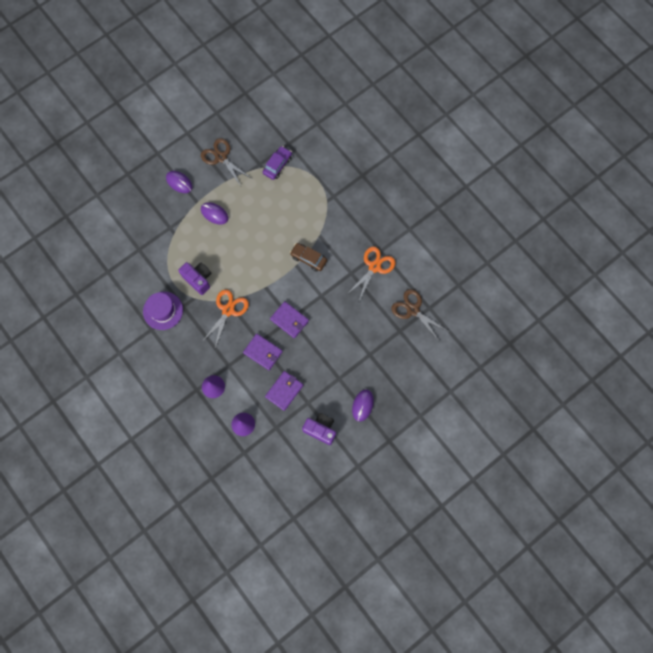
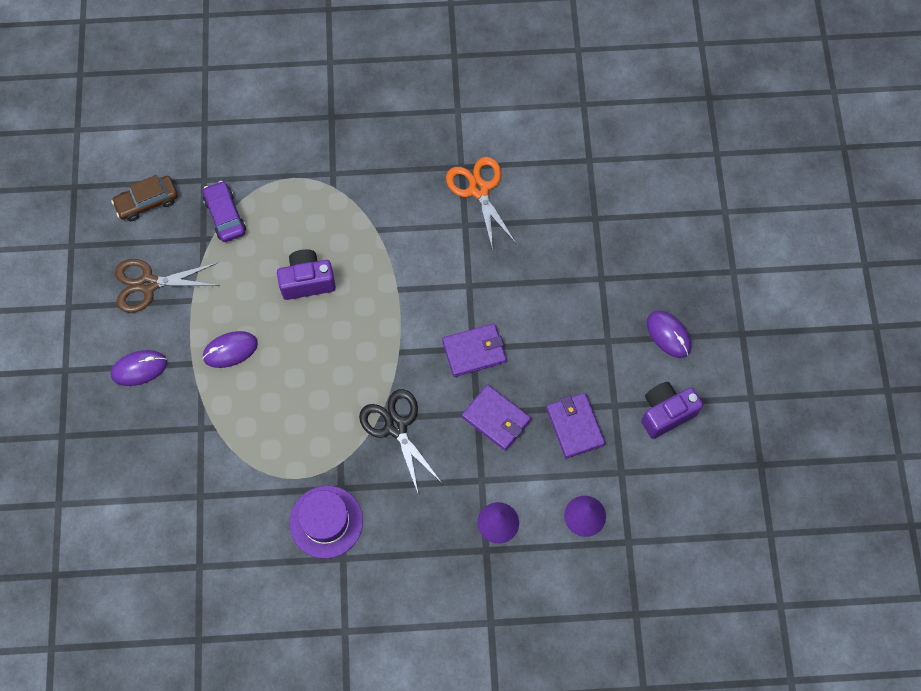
camera: 55 degrees left, 5 degrees down
(198, 279) = (316, 438): purple camera -> purple camera (307, 281)
(228, 310) = (396, 426): orange scissors -> black scissors
(263, 352) = (496, 418): purple wallet -> purple wallet turned 60 degrees clockwise
(308, 259) = (401, 266): brown car -> brown car (147, 202)
(412, 310) = (577, 182): brown scissors -> none

